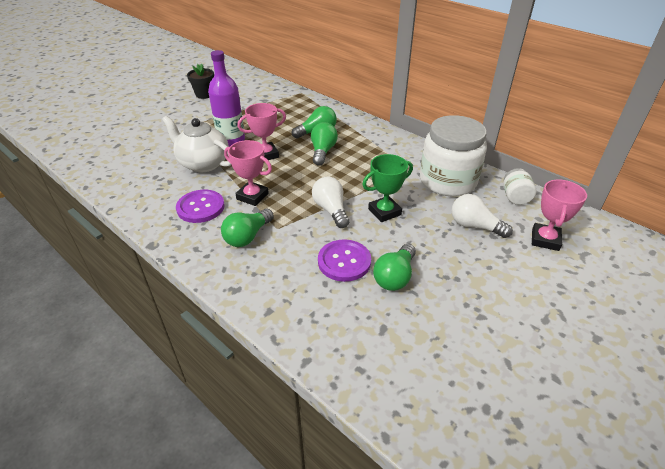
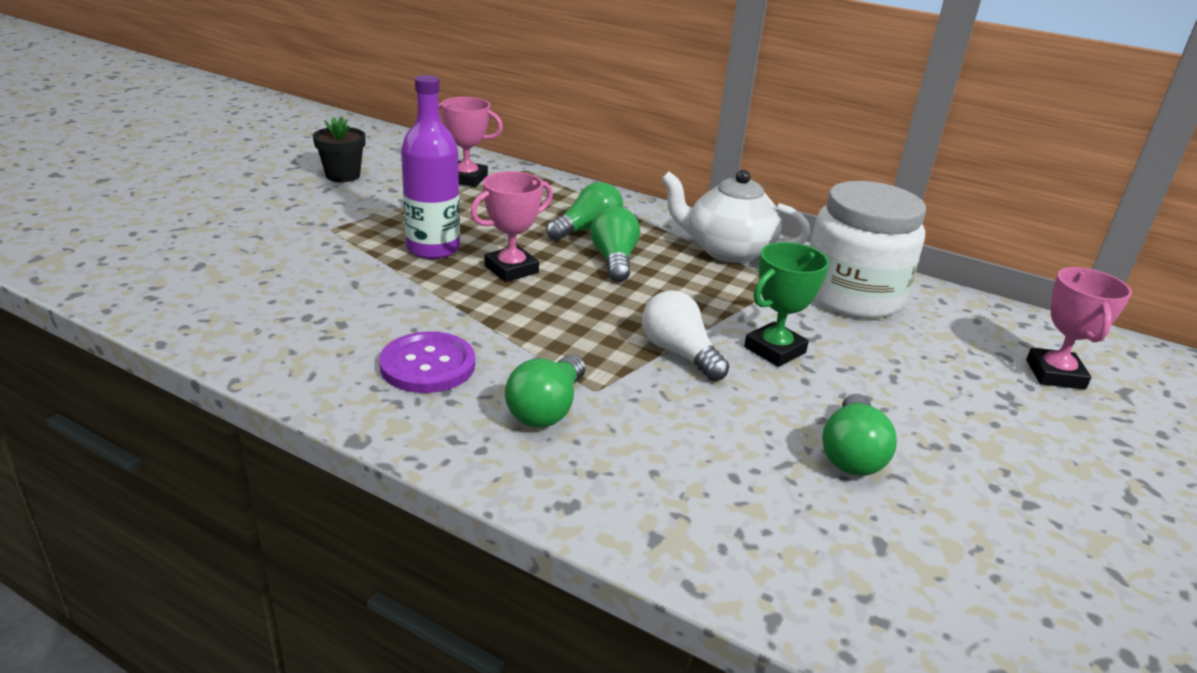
camera: 15 degrees left, 10 degrees down
(203, 163) = (396, 289): white teapot -> white teapot (727, 251)
(252, 196) = (521, 340): pink trophy -> pink trophy (466, 179)
(344, 261) = (749, 437): purple button -> none
(475, 226) = (935, 362): white light bulb -> none
(515, 197) = (971, 314): white jar -> none

